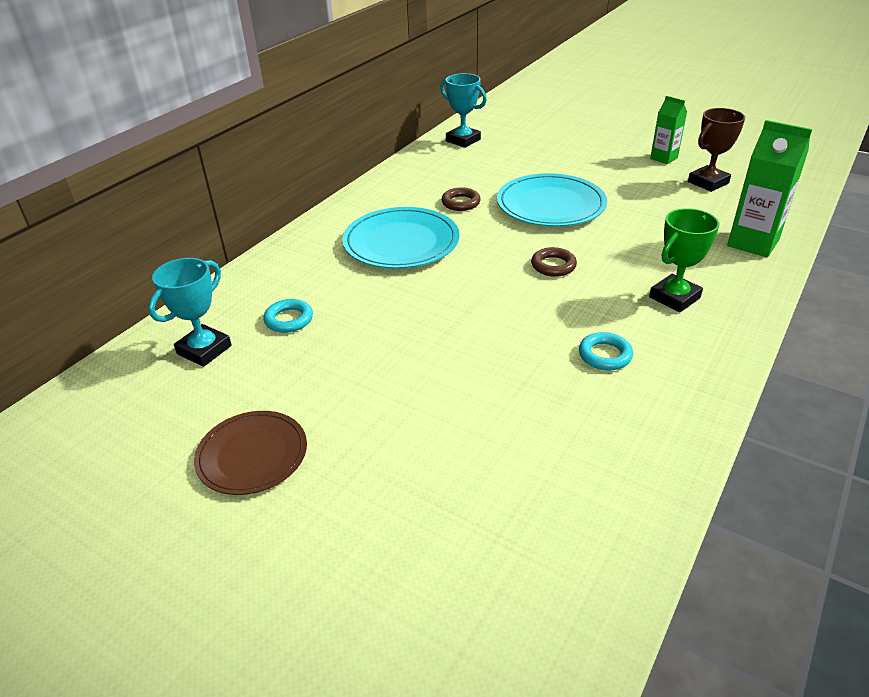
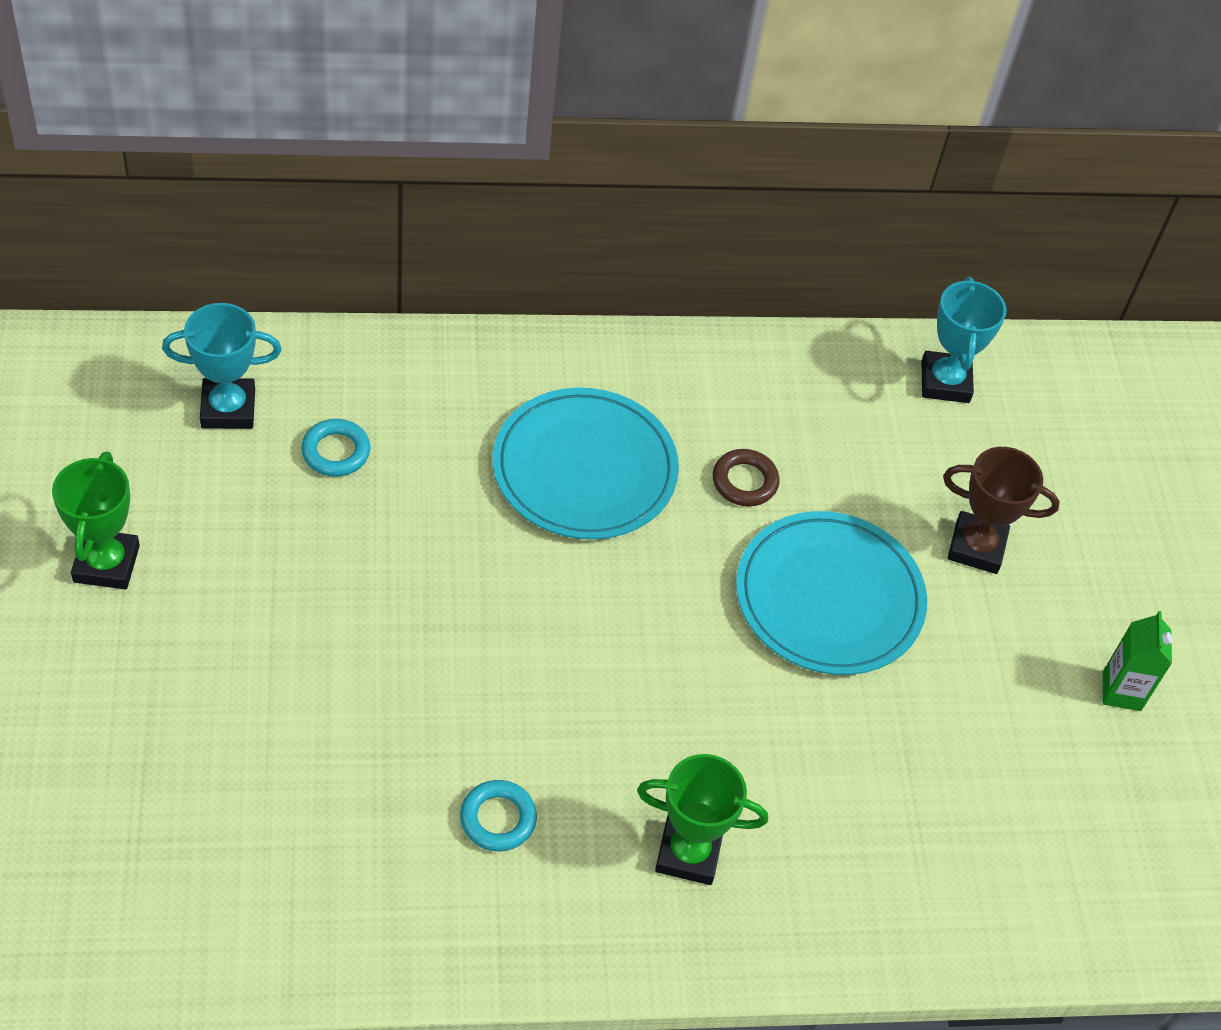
camera: 45 degrees right, 15 degrees up
(252, 455) = (106, 564): brown plate -> green trophy
(553, 265) = (661, 675): brown ring -> none
(708, 182) = (1082, 786): brown trophy -> brown trophy (976, 547)
(753, 243) = (922, 910): green carton -> none

